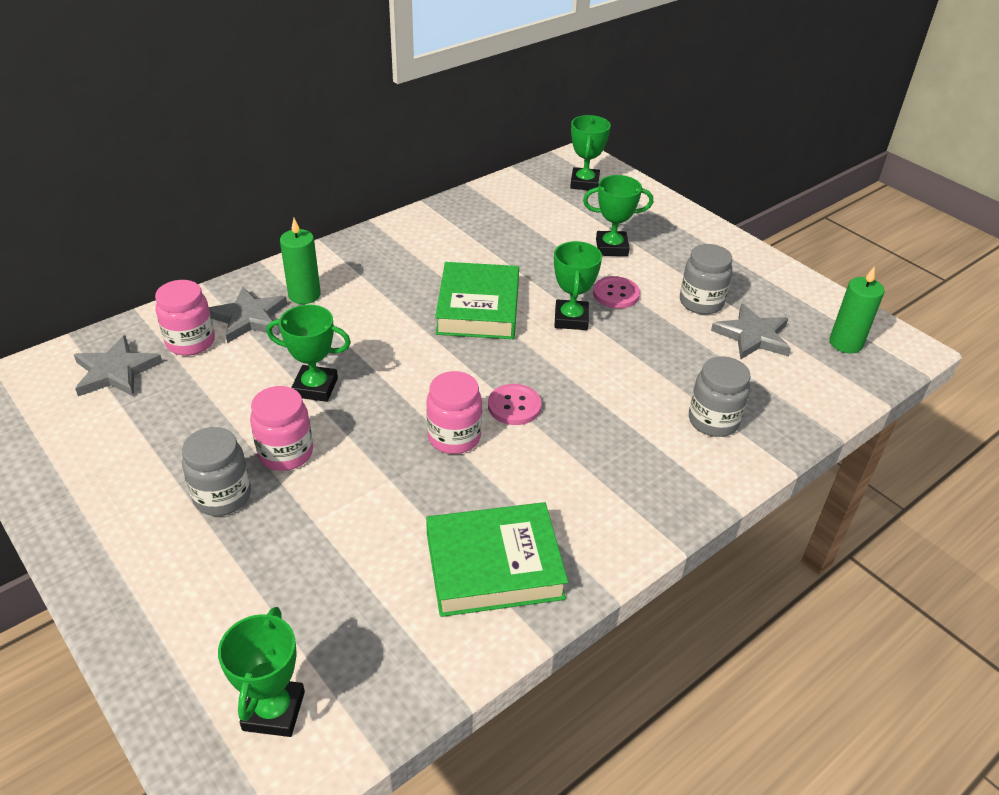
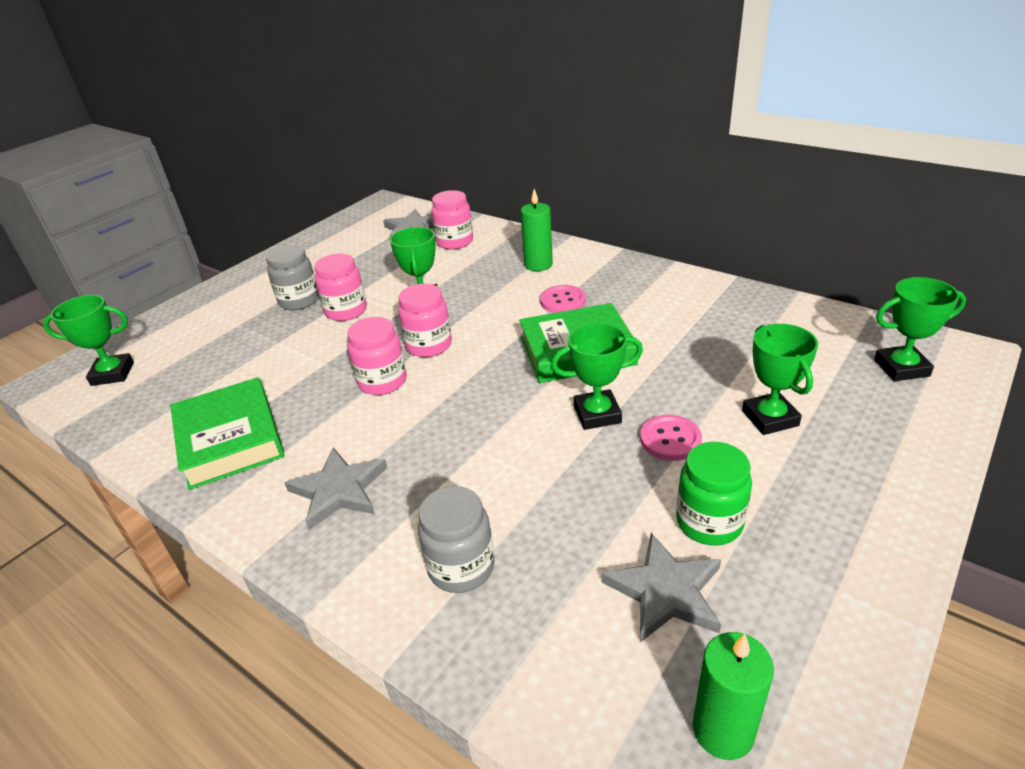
camera: 80 degrees right, 5 degrees down
(248, 318) = (495, 253): grey star -> grey star (339, 490)
(408, 396) = (429, 345): none -> pink jar
(514, 406) = (435, 406): pink button -> pink button (563, 301)
(701, 303) = (709, 522): grey jar -> green jar

